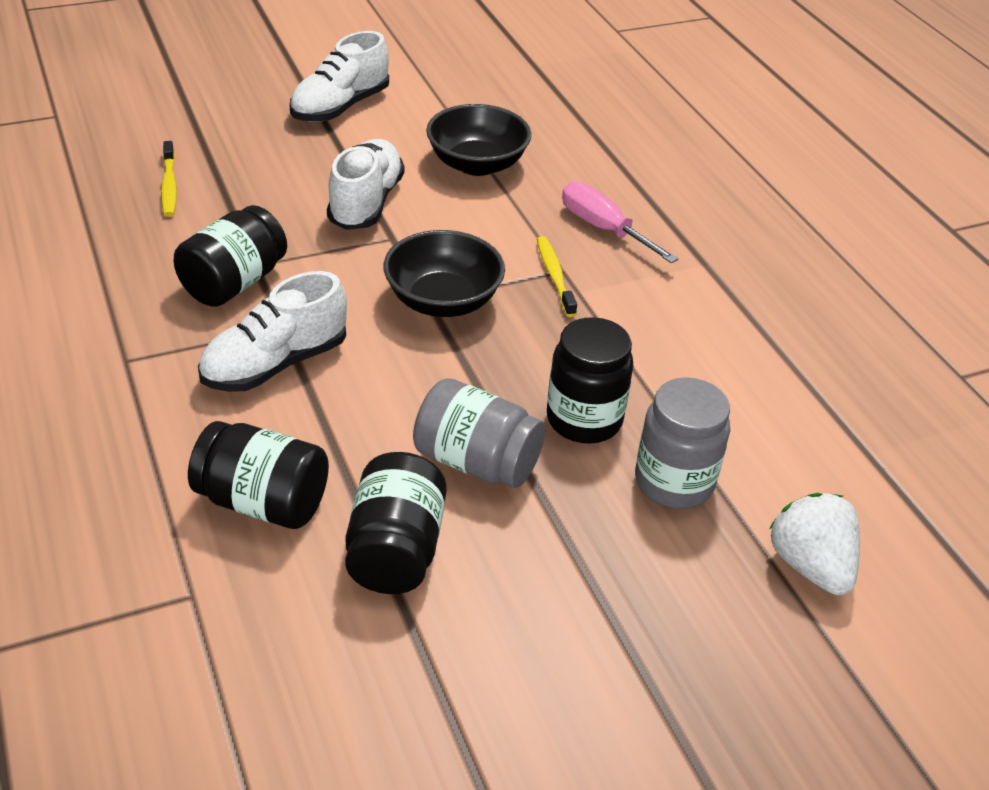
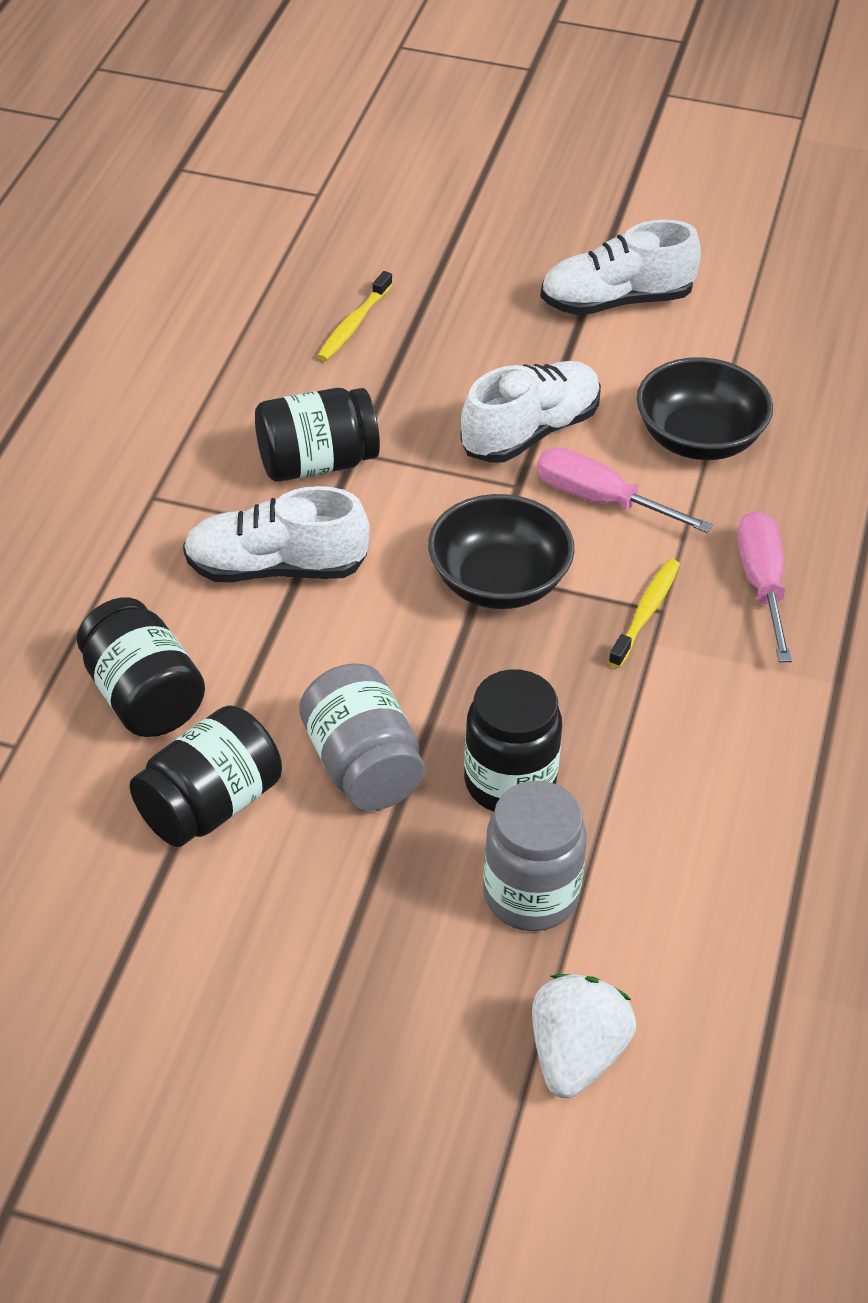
camera: 40 degrees right, 5 degrees up
(455, 223) = (600, 500): none -> pink screwdriver

